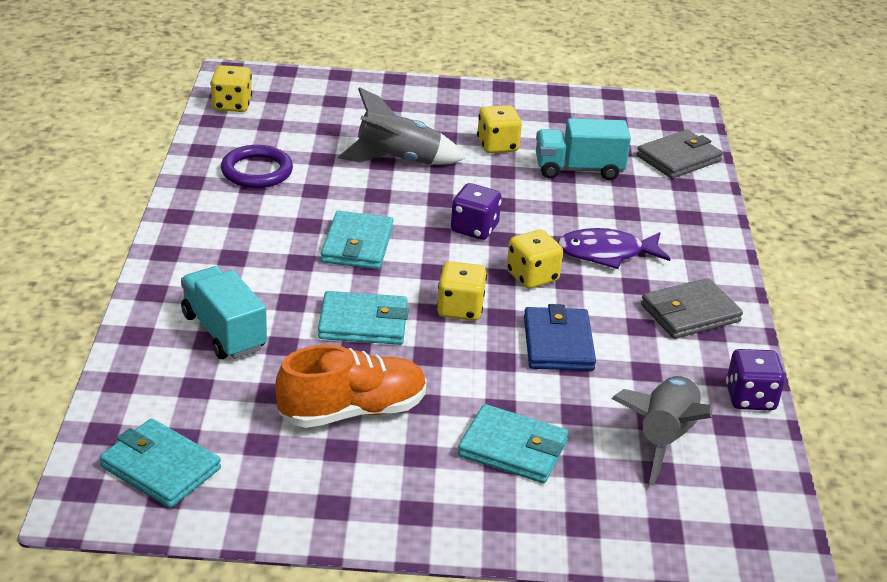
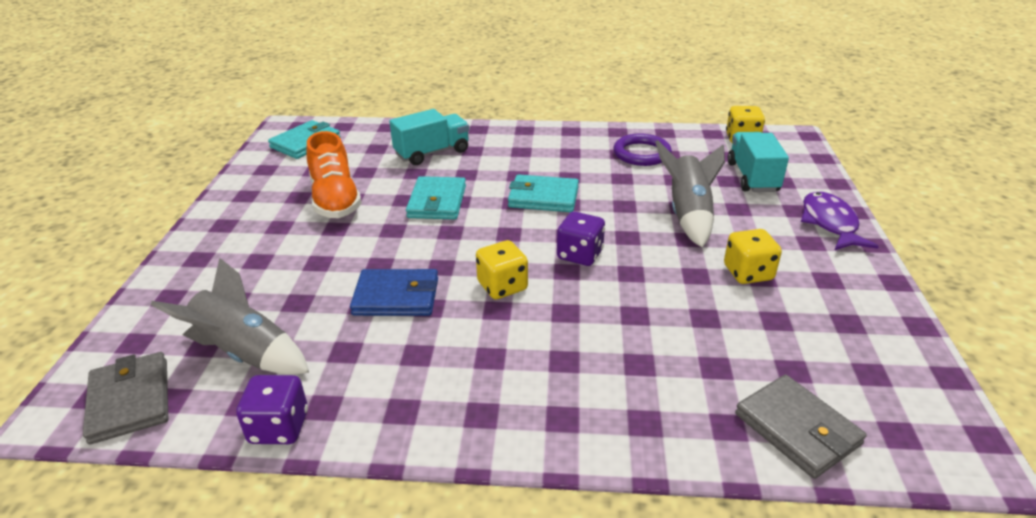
camera: 95 degrees right, 0 degrees up
(460, 309) = (452, 245): yellow dice -> none
(513, 448) = (268, 266): turquoise wallet -> none
(578, 169) = (723, 330): turquoise truck -> turquoise truck (752, 177)
(606, 253) = (549, 339): purple fish -> purple fish (830, 223)
(690, 313) = (436, 396): grey wallet -> grey wallet (130, 400)

